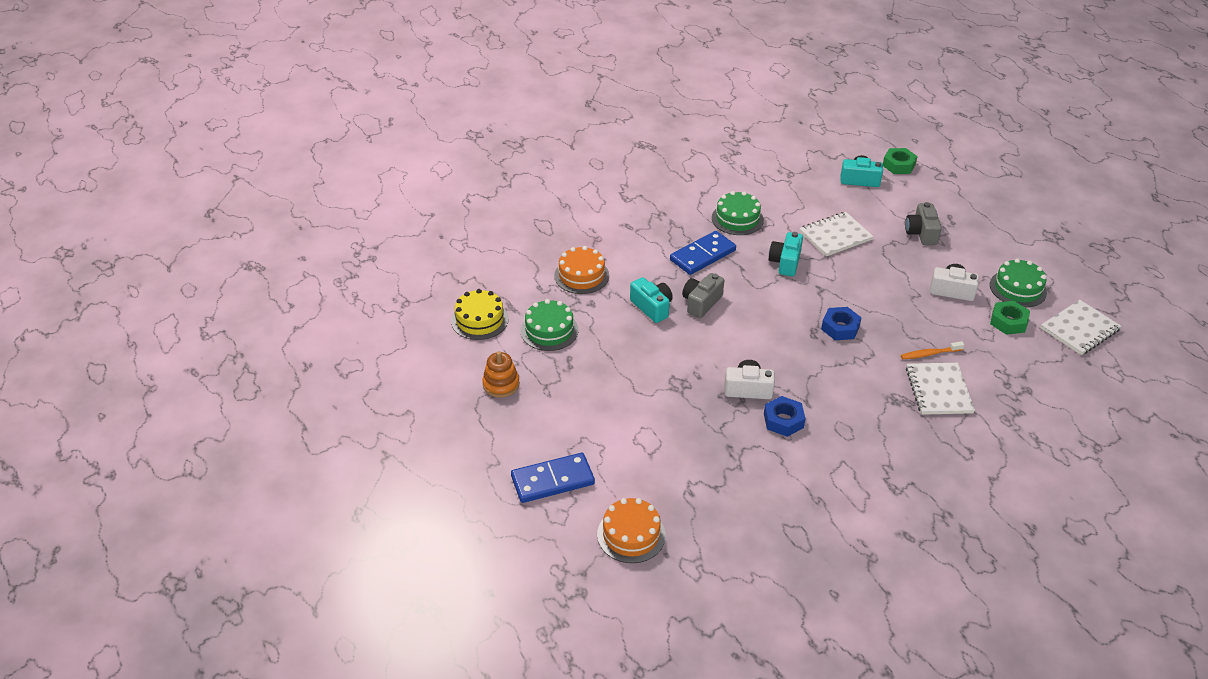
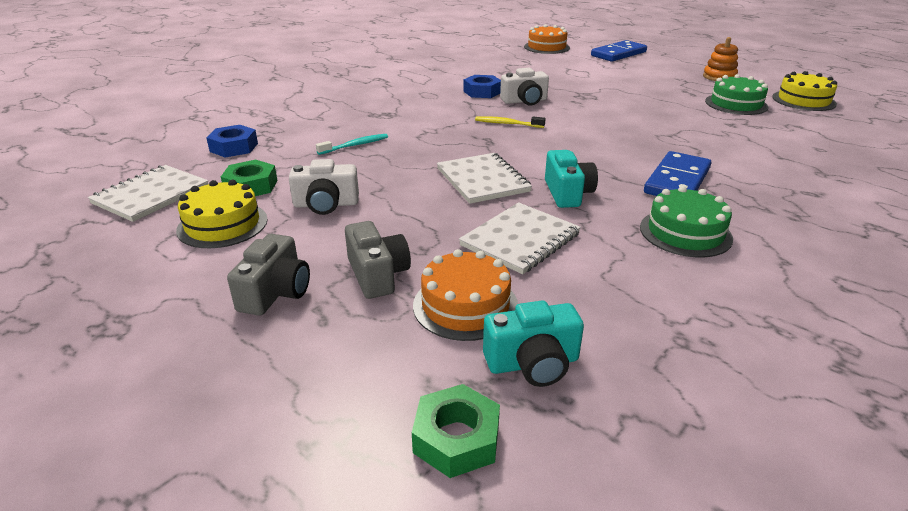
camera: 160 degrees right, 10 degrees down
(581, 275) = (777, 140): orange cake -> orange cake (465, 305)
(652, 307) = (670, 131): turquoise camera -> none
(701, 303) = (626, 142): grey camera -> grey camera (276, 292)
(786, 353) = (507, 124): none -> yellow toothbrush
(840, 328) = (461, 148): blue nut -> blue nut (234, 147)
(929, 354) = (355, 145): orange toothbrush -> turquoise toothbrush
(938, 390) = (344, 125): white notebook -> white notebook (482, 180)
(1018, 288) = (222, 224): green cake -> yellow cake

